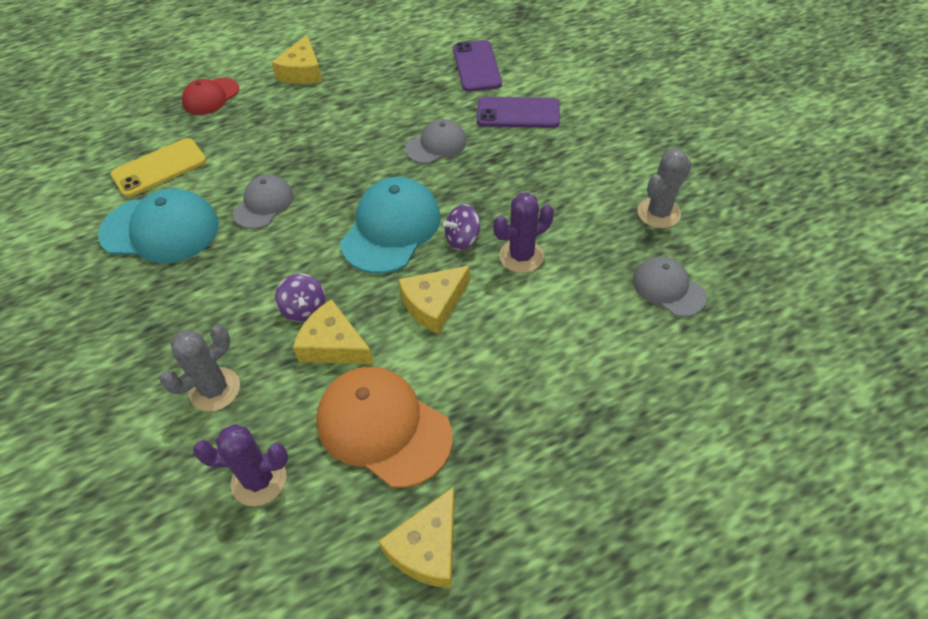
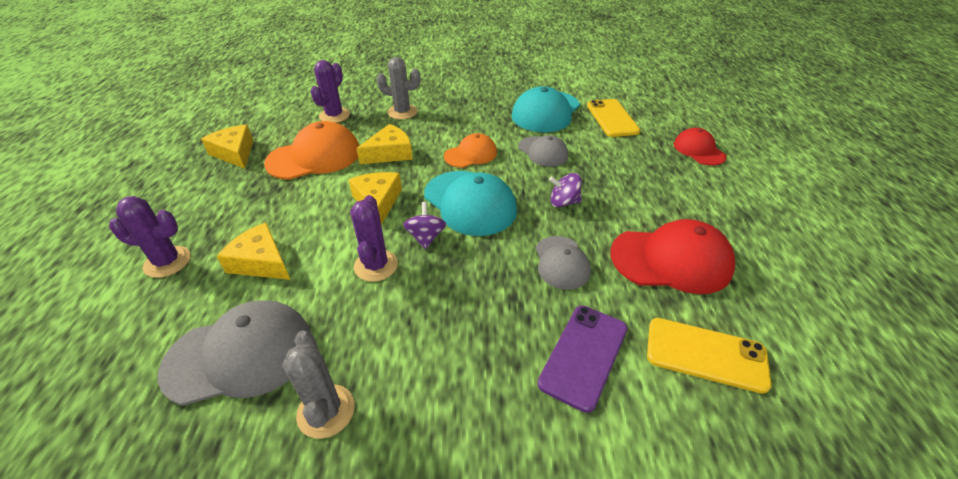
camera: 115 degrees right, 10 degrees down
(215, 389) = (402, 112): grey cactus -> grey cactus turned 60 degrees counterclockwise
(298, 263) = (471, 154): none -> orange cap
(302, 71) = (728, 206): yellow cheese -> yellow cheese (261, 262)
(304, 309) = (429, 149): purple spinning top -> purple spinning top (563, 202)
(394, 91) = (671, 260): none -> red cap
(476, 66) = (706, 354): purple phone -> yellow phone
(642, 433) = (167, 262): none -> purple cactus
(668, 288) = (240, 355): grey cap -> grey cap, size x1.67

